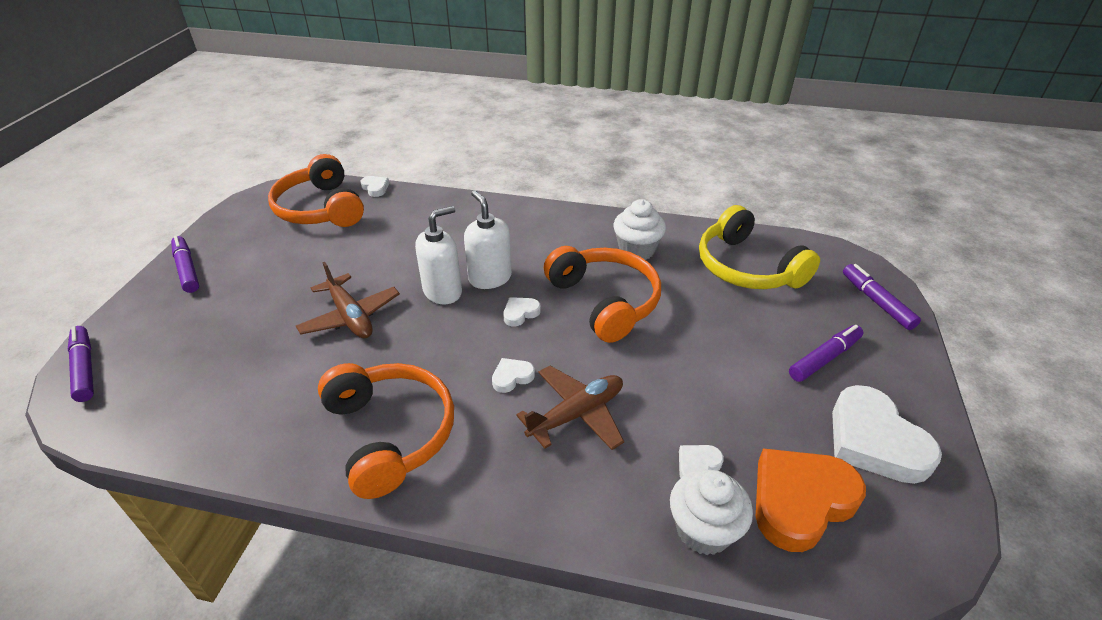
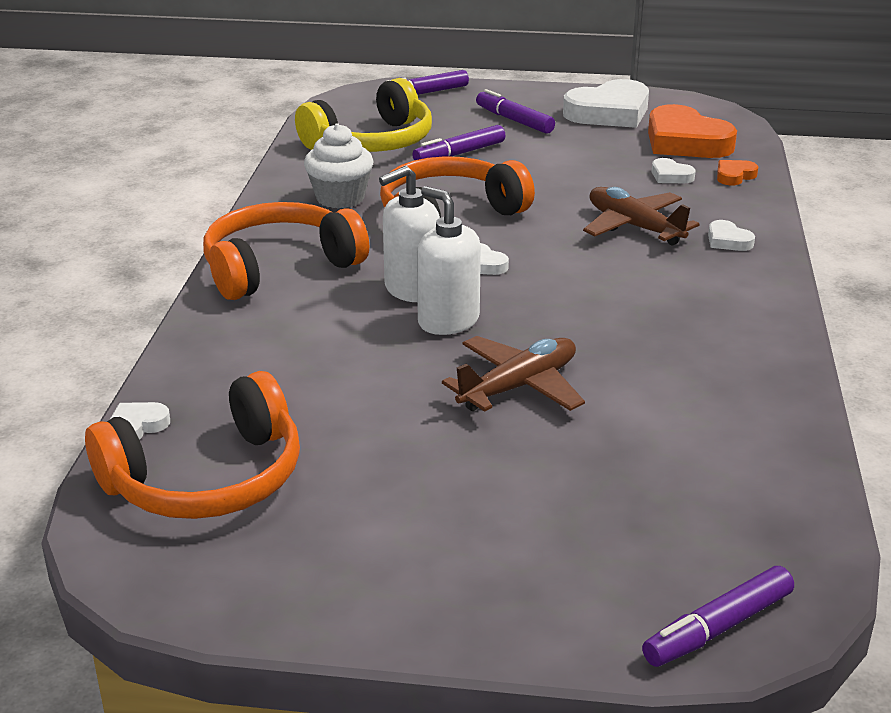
camera: 95 degrees left, 10 degrees down
(187, 269) = (425, 600): purple marker -> purple marker (459, 154)
(390, 433) = (709, 325): orange headphones -> orange headphones (279, 267)
(512, 377) = (595, 262): white heart -> white heart (728, 241)
(703, 530) = (734, 176): white cupcake -> orange heart

